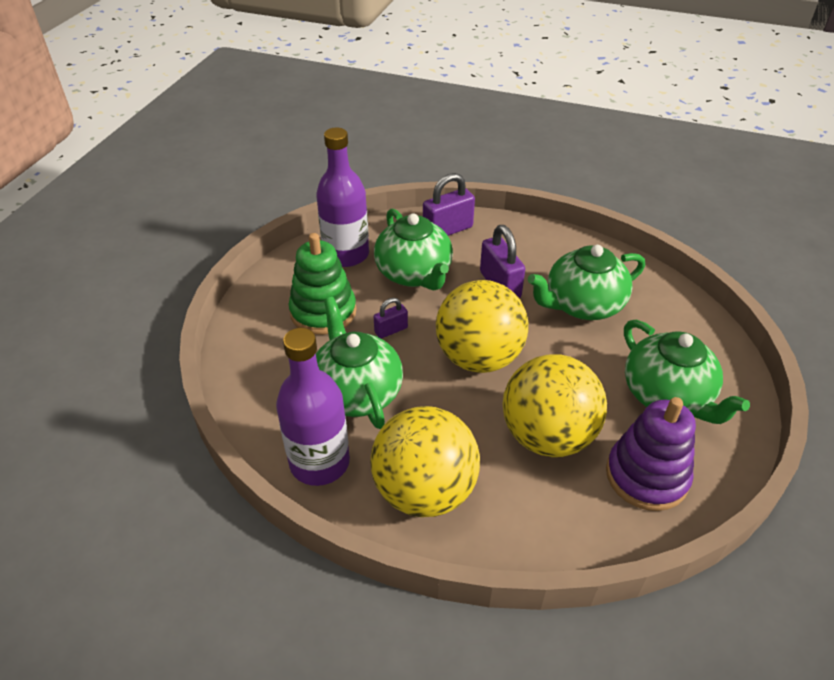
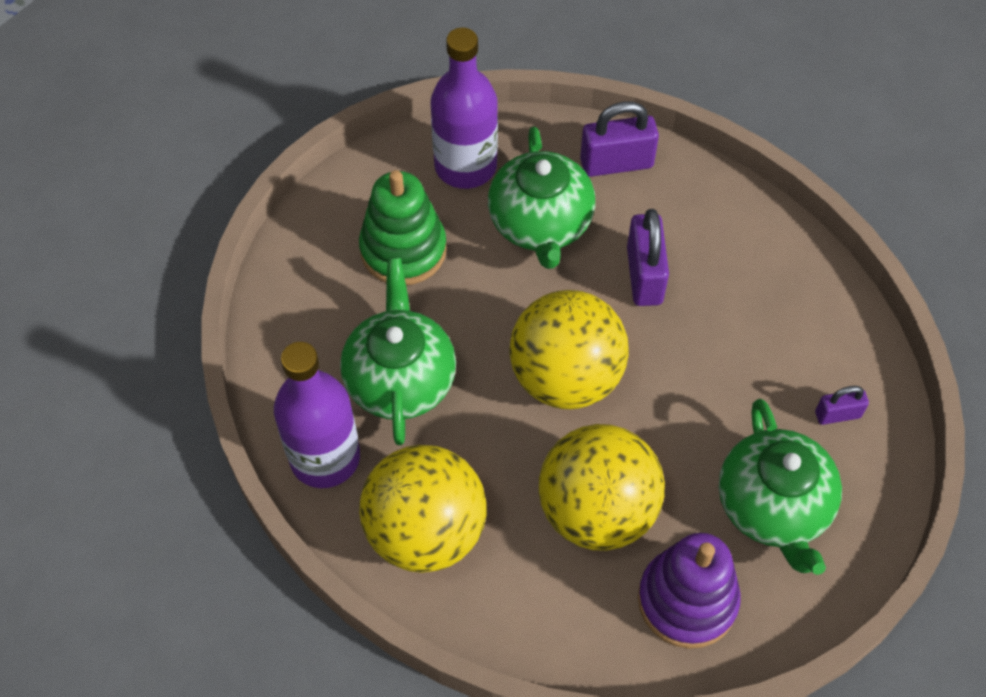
camera: 20 degrees right, 15 degrees up
(391, 330) = (475, 303): purple padlock -> purple padlock (837, 414)
(582, 305) = (738, 340): green teapot -> none

